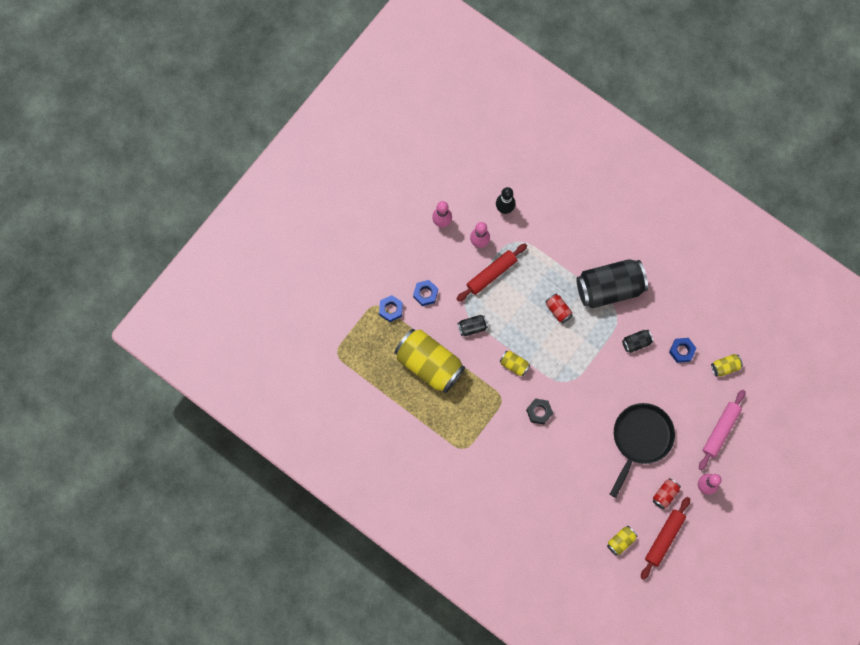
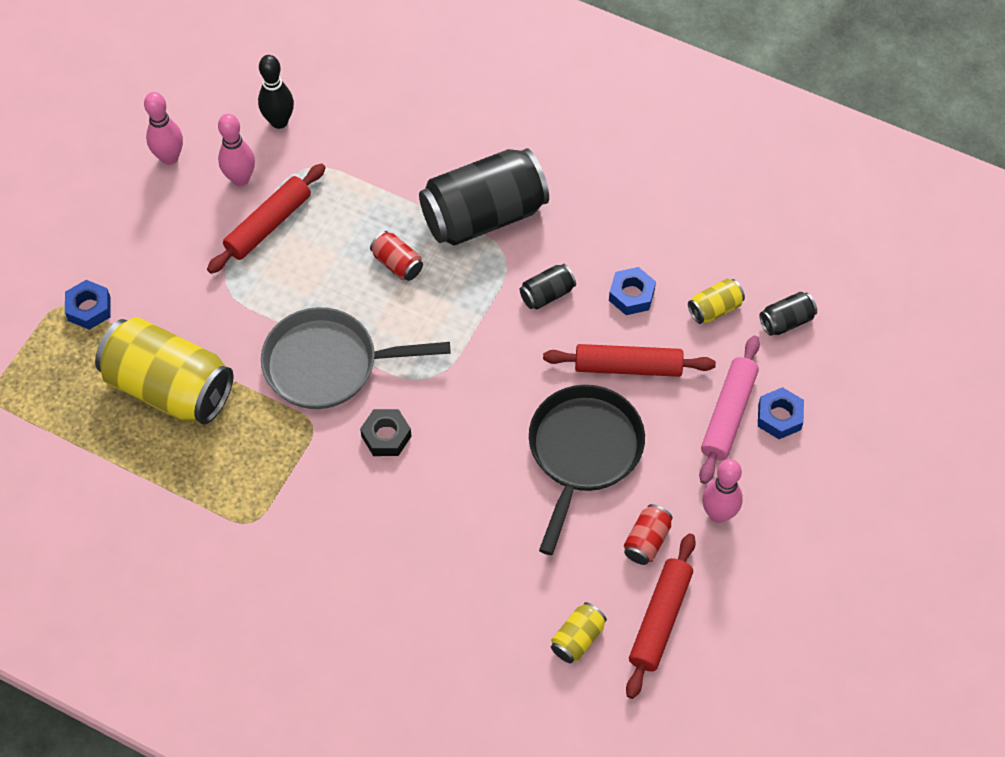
camera: 10 degrees left, 15 degrees down
(425, 294) = (151, 274): blue nut -> blue nut (779, 417)
(472, 327) = (243, 315): black can -> black can (786, 321)
(514, 365) = (329, 364): yellow can -> grey pan
(672, 393) = (628, 367): none -> red rolling pin

